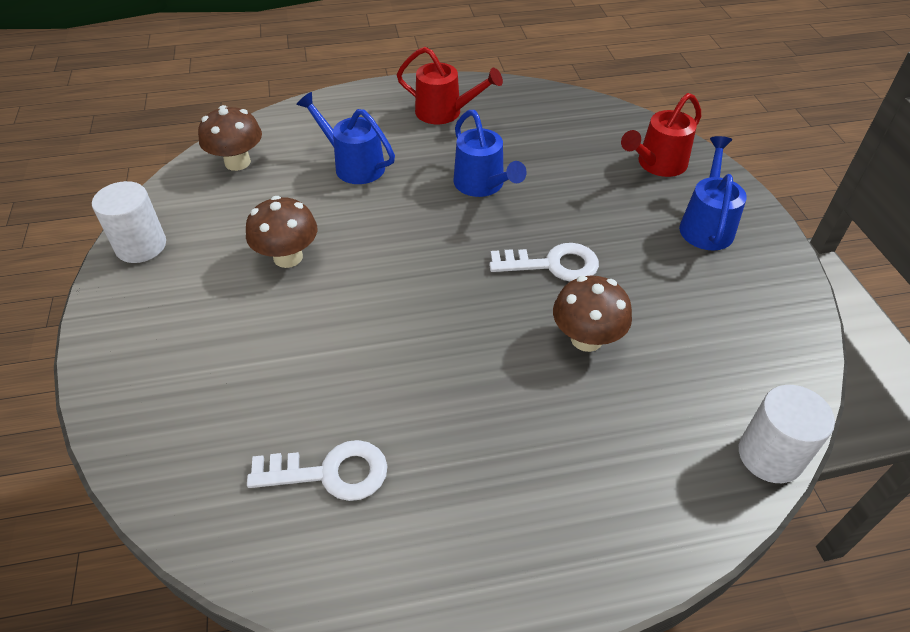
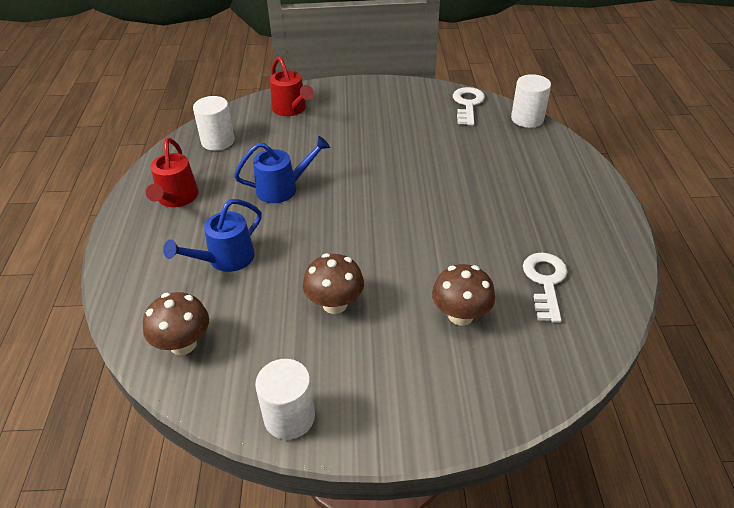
camera: 80 degrees left, 5 degrees down
(445, 112) = (176, 199): red watering can -> red watering can turned 150 degrees clockwise
(552, 264) = (377, 167): white key -> white key (468, 104)
(560, 118) = (218, 141): none -> white cylinder
(586, 339) = (444, 163): brown mushroom -> brown mushroom (460, 315)
(706, 224) = (356, 103): blue watering can -> none

